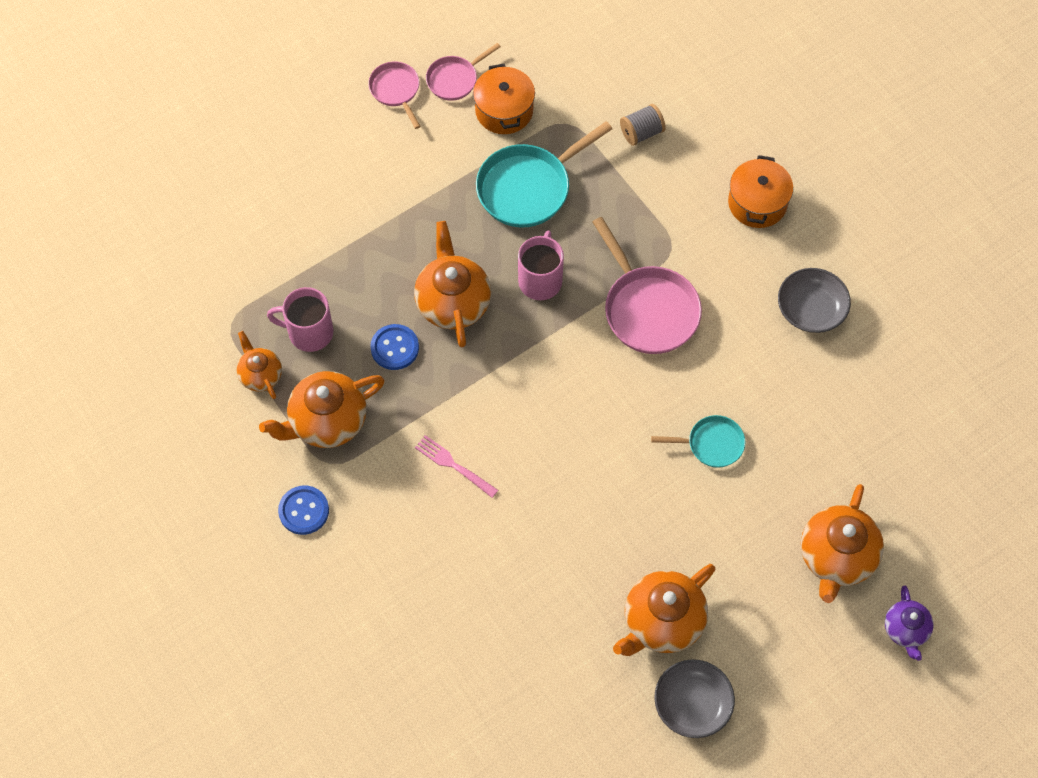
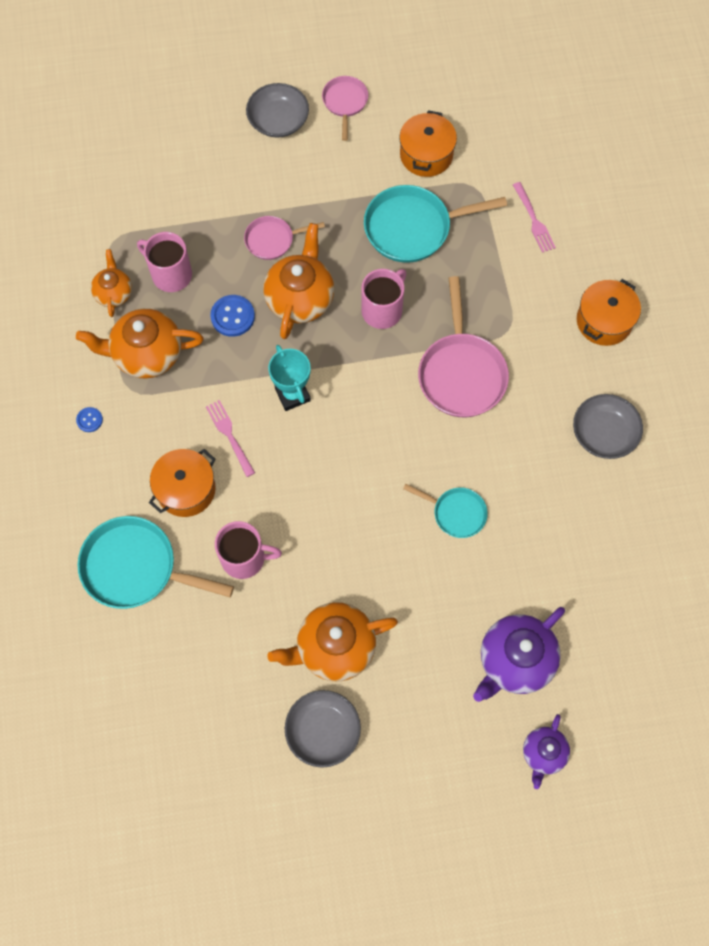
camera: 25 degrees right, 5 degrees up
(304, 511) = (89, 420): blue button -> blue button, size x0.57
(337, 134) = (278, 120): none -> grey bowl
(428, 633) = (135, 567): none -> turquoise pan
(438, 536) = (186, 489): none -> orange pot
(454, 79) = (398, 112): pink pan -> pink pan (272, 240)
(495, 399) = (292, 394): none -> turquoise trophy
(531, 576) = (244, 558): none -> pink mug
(641, 133) = (533, 220): grey spool -> pink fork
(836, 557) = (515, 660): orange teapot -> purple teapot

